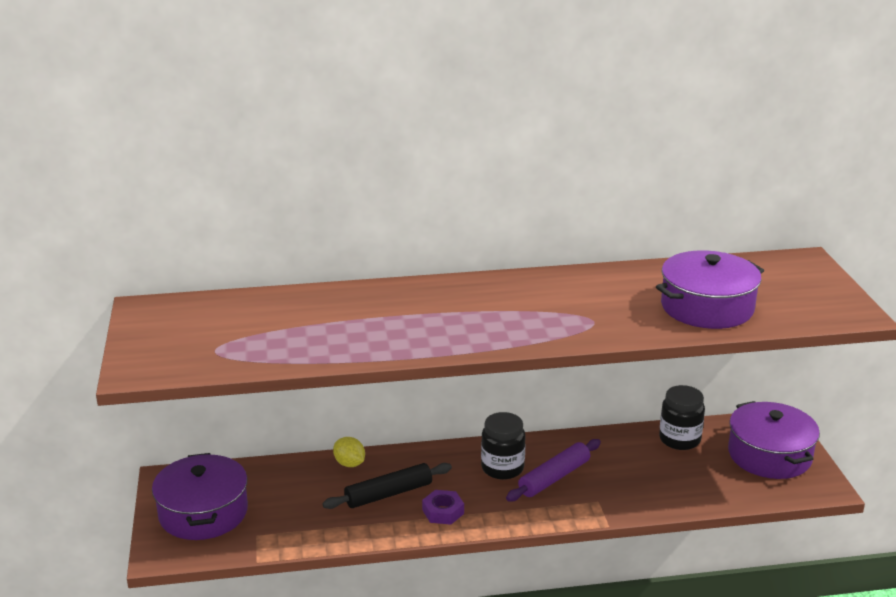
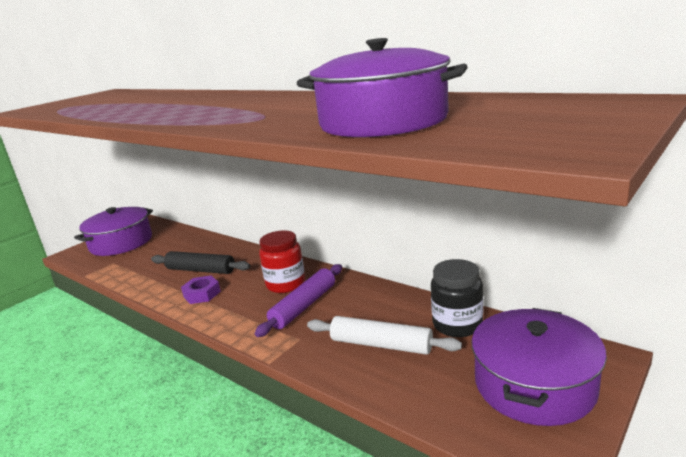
camera: 50 degrees right, 5 degrees down
(349, 464) = (219, 246): yellow lemon -> none
(502, 468) = (286, 284): black jar -> red jar
(554, 477) = (304, 306): purple rolling pin -> purple rolling pin turned 60 degrees counterclockwise
(657, 476) = (381, 344): none -> white rolling pin

